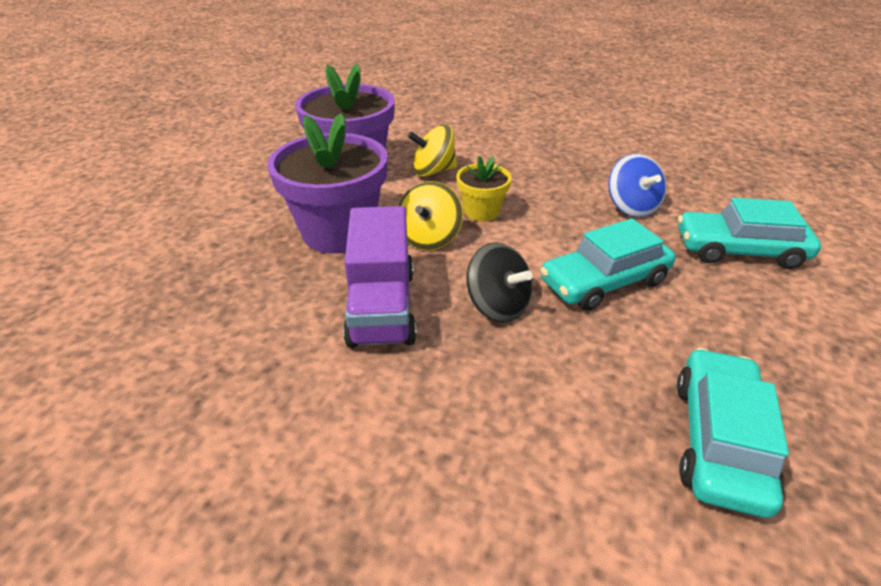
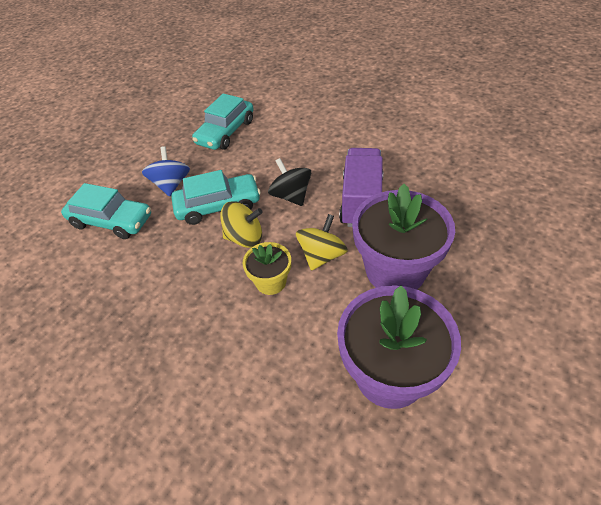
camera: 165 degrees left, 10 degrees up
(433, 171) = (299, 355): yellow spinning top -> yellow spinning top (244, 238)
(631, 207) = (144, 273): blue spinning top -> blue spinning top (171, 185)

